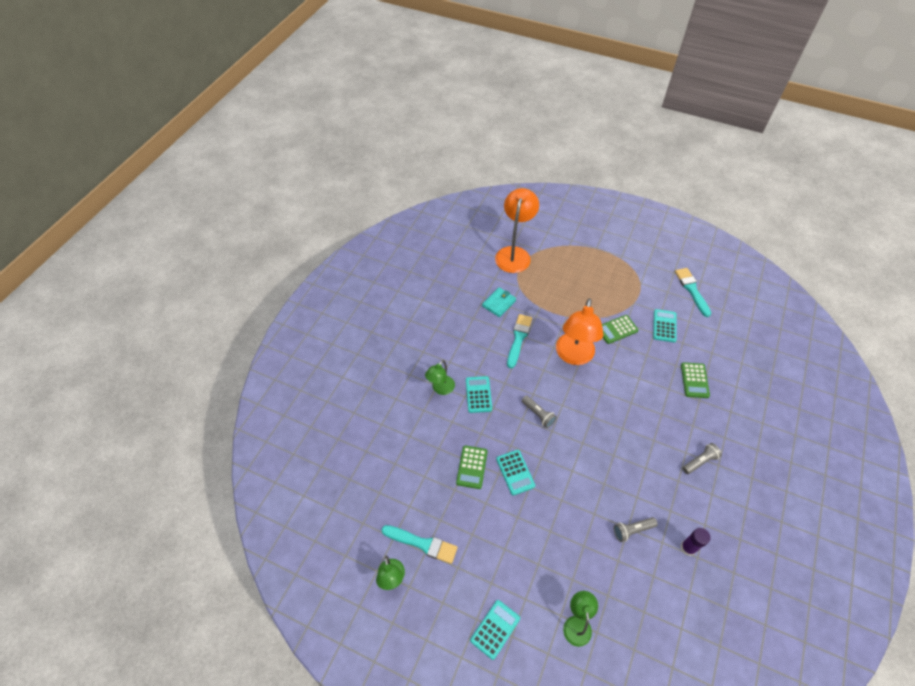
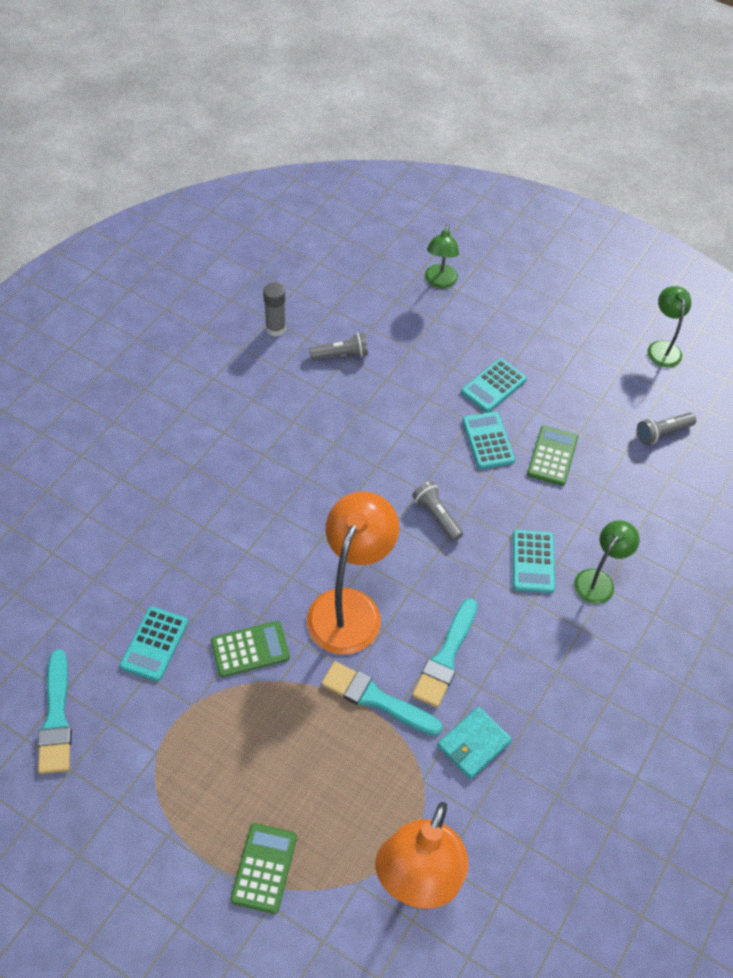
camera: 175 degrees left, 0 degrees up
(422, 544) = (624, 377): turquoise brush -> turquoise brush (376, 699)
(495, 629) = (536, 289): turquoise calculator -> turquoise calculator (493, 386)
(688, 548) = (276, 328): purple glue stick -> grey glue stick
(694, 380) = (152, 534): green calculator -> green calculator (264, 868)
(700, 461) = (208, 418): grey flashlight -> grey flashlight (662, 433)

